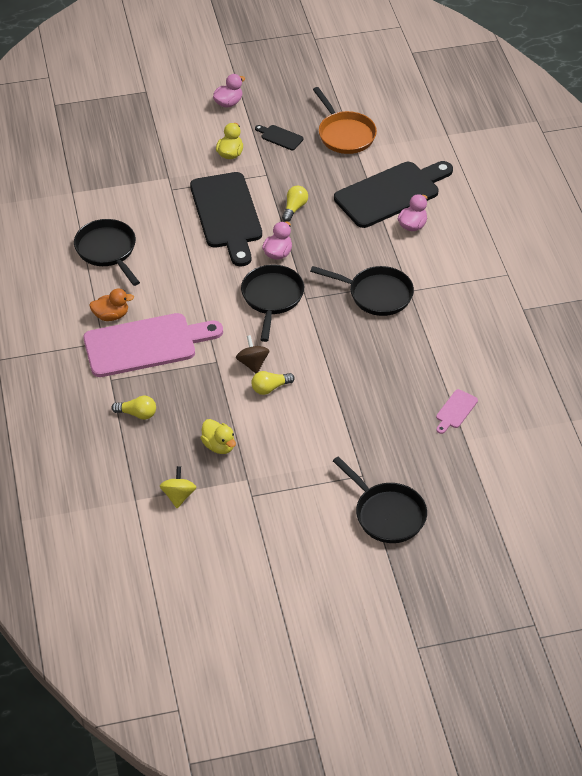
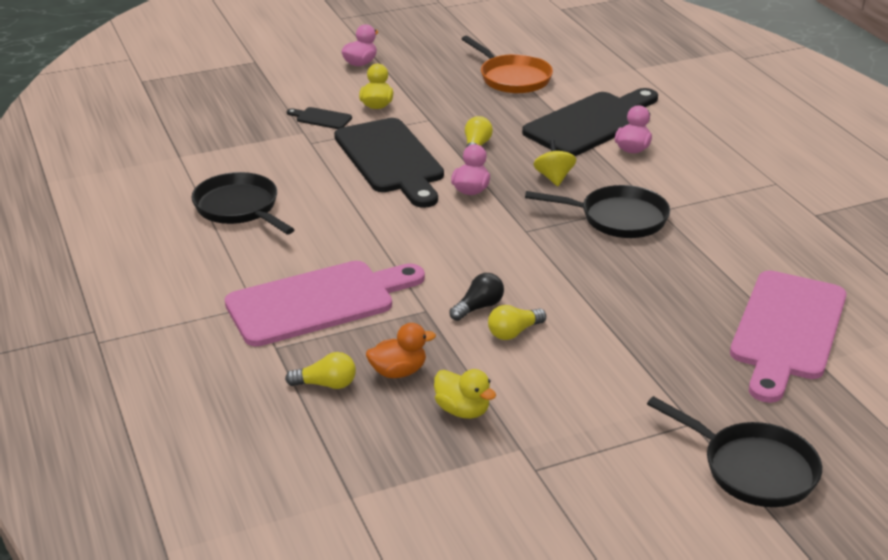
camera: 10 degrees left, 15 degrees down
(111, 315) = (260, 275): orange duck -> orange duck (398, 372)
(178, 495) = (420, 484): yellow spinning top -> yellow spinning top (554, 178)
(253, 363) = (478, 307): brown spinning top -> black light bulb
(272, 298) = (480, 235): black pan -> none
(280, 137) = (434, 86): black cutting board -> black cutting board (321, 118)
(455, 411) = (786, 330): pink cutting board -> pink cutting board, size x2.42

